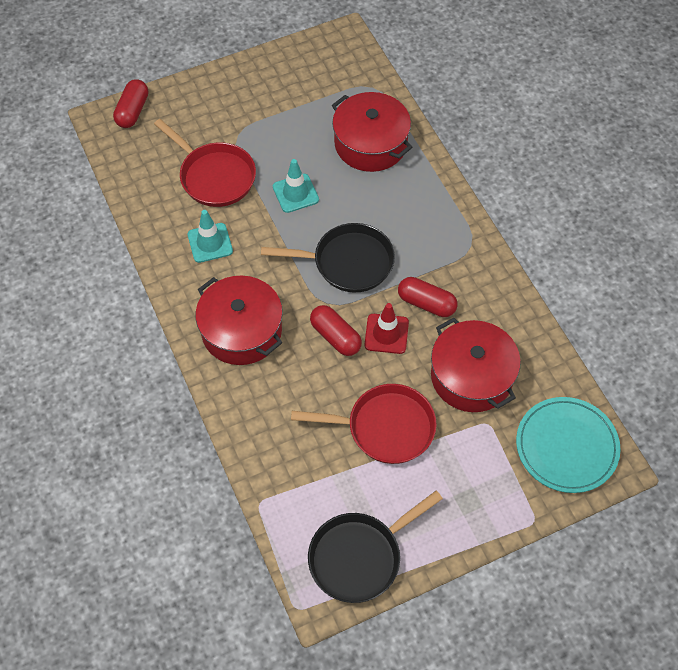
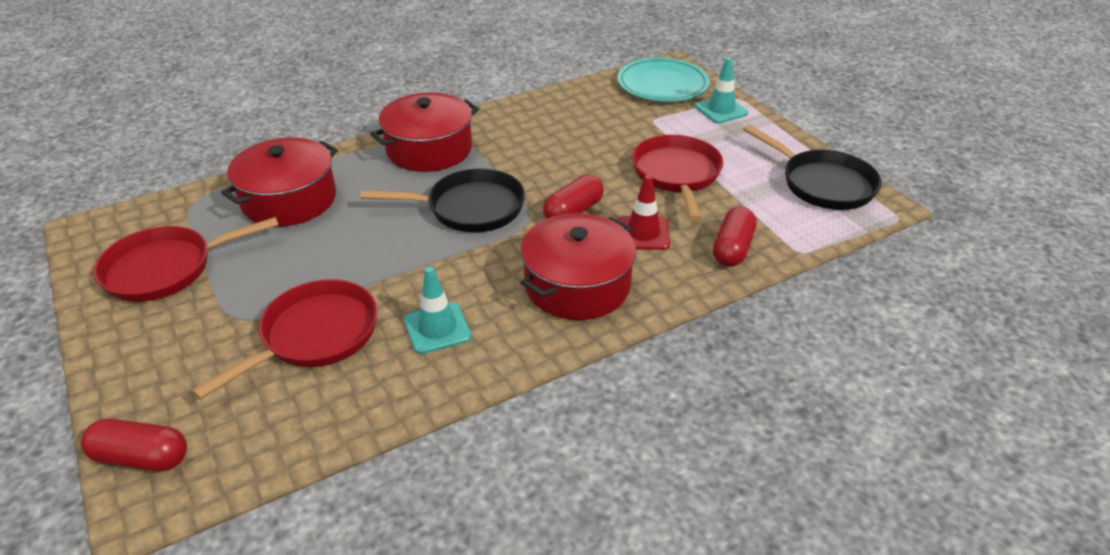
camera: 95 degrees left, 20 degrees down
(295, 88) = (166, 269): none -> red pan
(295, 193) = (359, 255): turquoise traffic cone -> turquoise traffic cone (721, 110)
(348, 262) = (469, 208): black pan -> black pan turned 90 degrees clockwise
(386, 334) = (564, 178): red traffic cone -> red traffic cone (643, 233)
(426, 303) = (522, 155): red capsule -> red capsule (732, 249)
(471, 376) = (604, 129): red pot -> red pot (429, 149)

